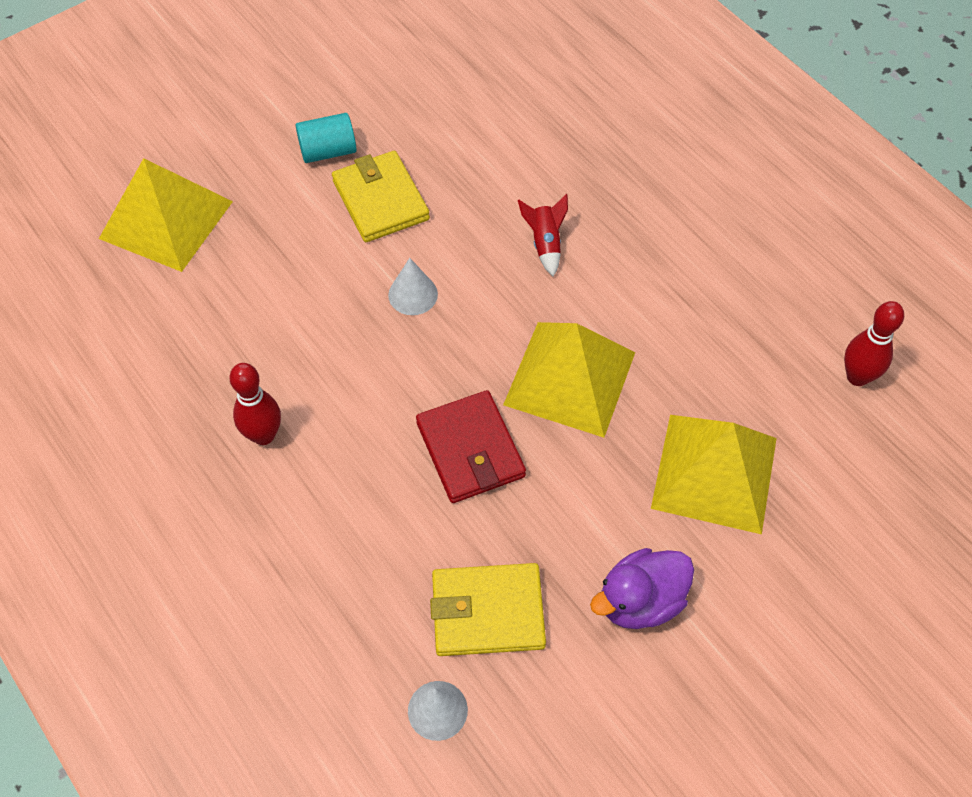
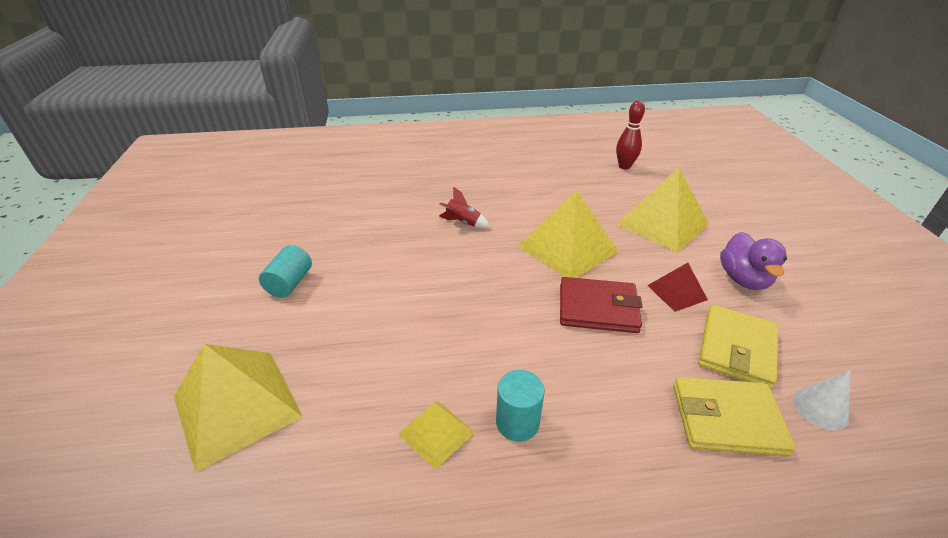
camera: 60 degrees left, 20 degrees down
(218, 377) = (436, 433): none -> yellow pyramid
(263, 435) = (517, 422): red bowling pin -> turquoise cylinder
(380, 200) = (360, 274): yellow wallet -> yellow wallet (727, 419)
(413, 294) = (452, 288): white cone -> none
(557, 527) = (677, 292): none -> red pyramid

